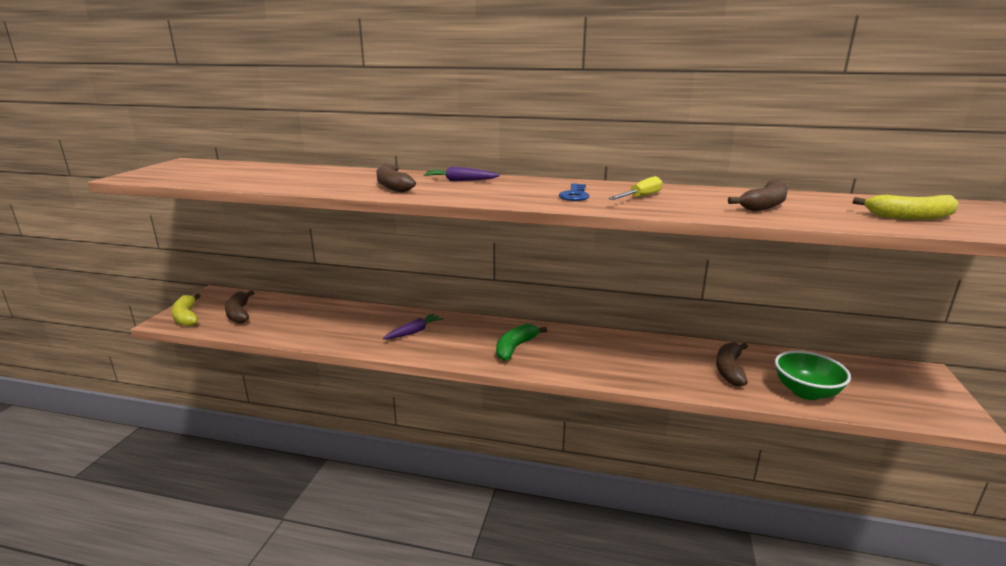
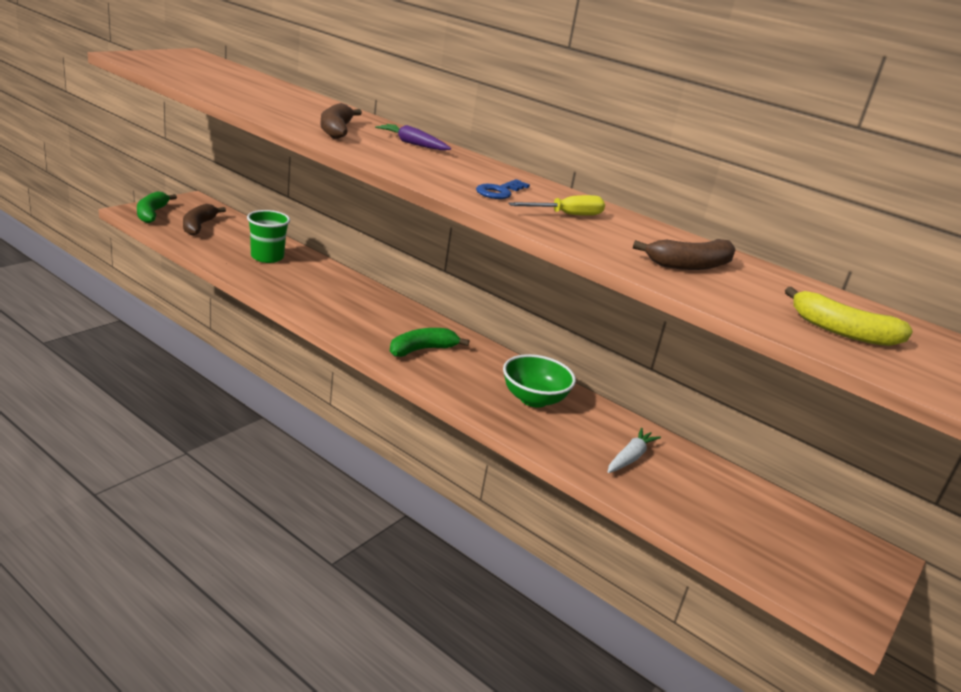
camera: 20 degrees right, 5 degrees up
(186, 317) = (152, 214): yellow banana -> green banana
(323, 319) = (267, 257): none -> green cup
(414, 332) = (339, 299): purple carrot -> none
(729, 370) = (630, 457): brown banana -> white carrot
(806, 392) = (690, 511): green bowl -> green bowl (533, 399)

